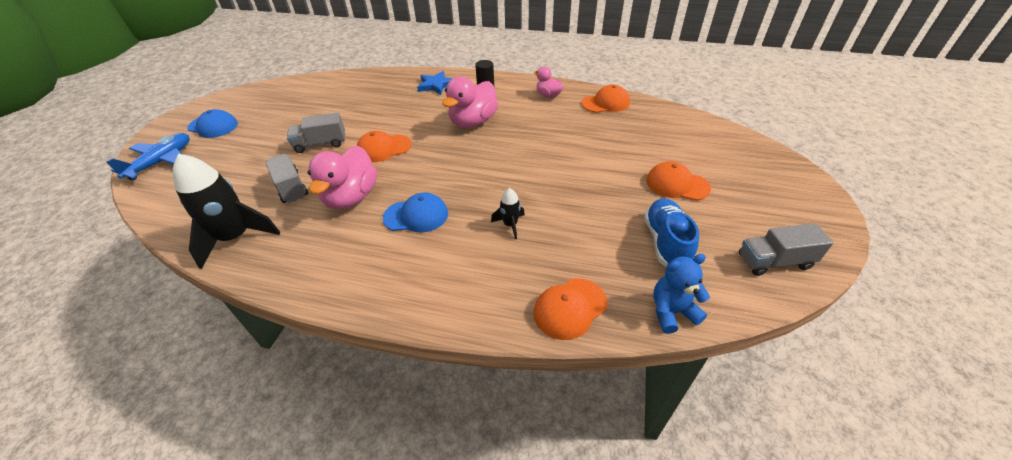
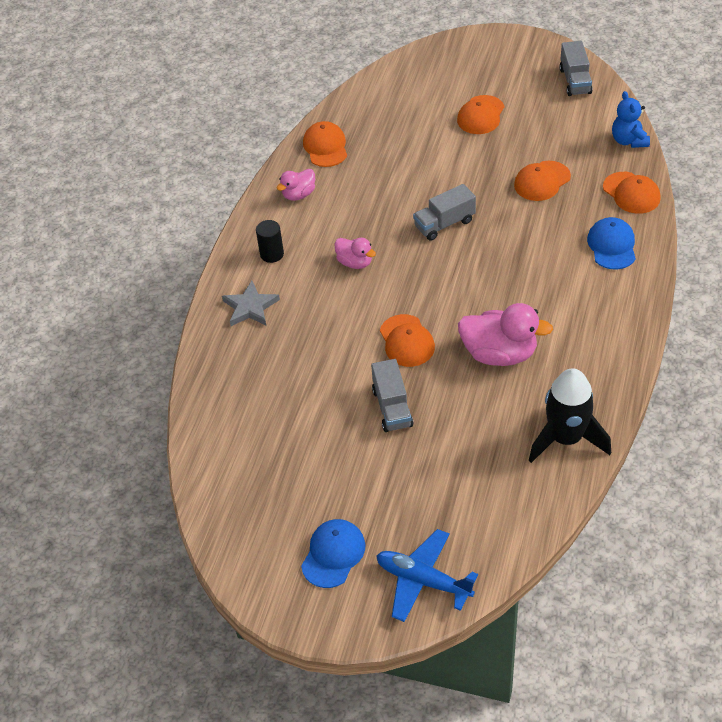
camera: 85 degrees left, 5 degrees up
(291, 187) = (482, 414): grey truck -> grey truck (444, 224)
(416, 216) = (528, 296): blue cap -> blue cap (612, 246)
(436, 85) = (250, 307): blue star -> grey star
(473, 122) = (355, 262): pink duck -> pink duck, size x0.56
(510, 225) = (539, 227): black rocket -> none
(581, 228) = (542, 181): none -> orange cap
(666, 242) = (557, 133): blue shoe -> none

